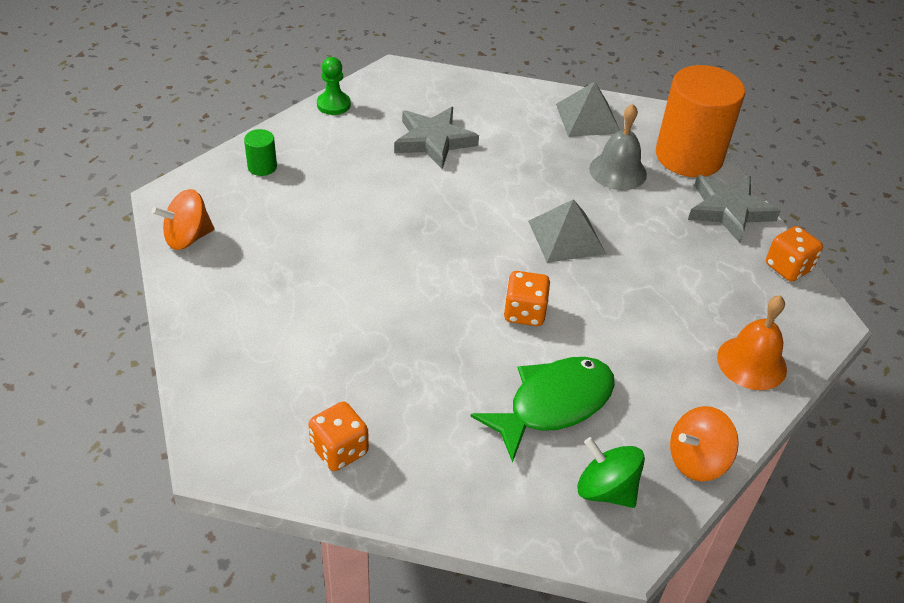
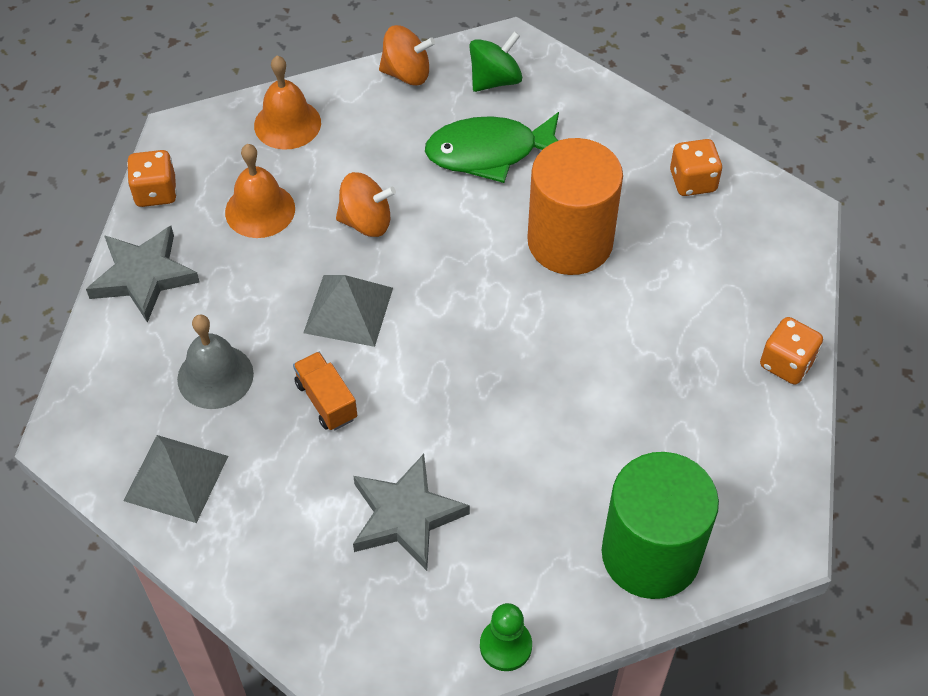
camera: 150 degrees left, 10 degrees up
(187, 238) = (774, 468): orange spinning top -> orange spinning top (366, 222)
(262, 167) = (650, 554): green cylinder -> green cylinder, size x2.46
(524, 313) = (455, 242): orange dice -> orange dice (786, 363)
(533, 180) = (326, 401): none -> orange truck
(606, 490) = (495, 80): green spinning top -> green spinning top turned 105 degrees counterclockwise
(689, 156) = (110, 365): orange cylinder -> orange cylinder (570, 241)
(698, 282) = (260, 210): none -> orange bell

